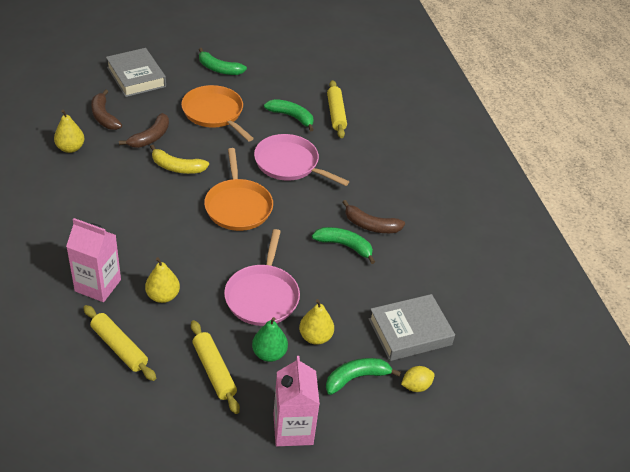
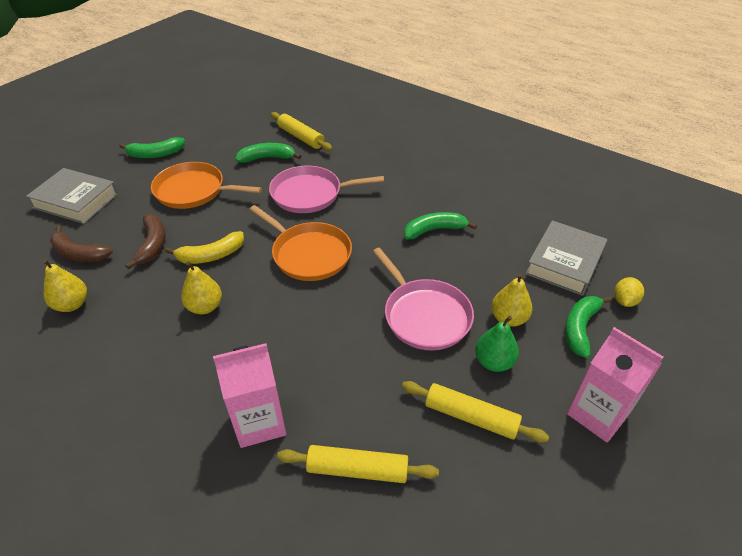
camera: 35 degrees left, 0 degrees up
(163, 296) = (338, 382): yellow pear -> yellow pear (205, 307)
(370, 225) = (432, 202): brown banana -> none

